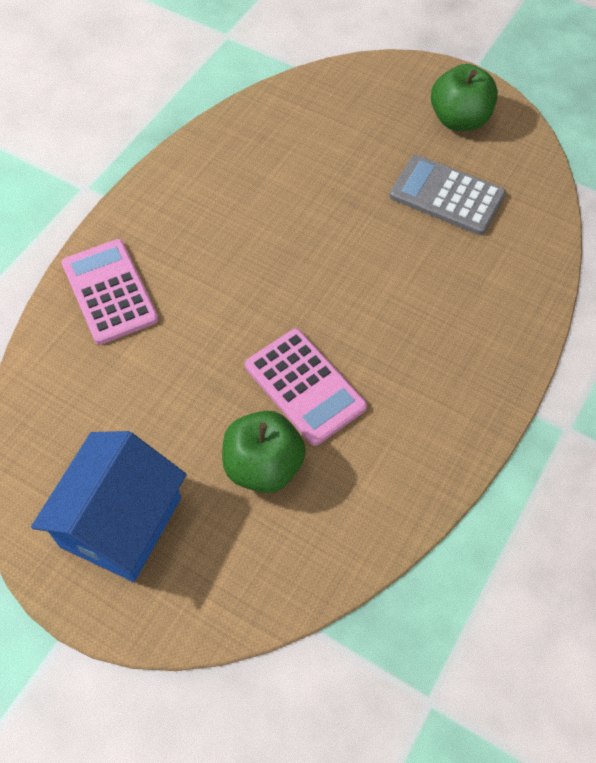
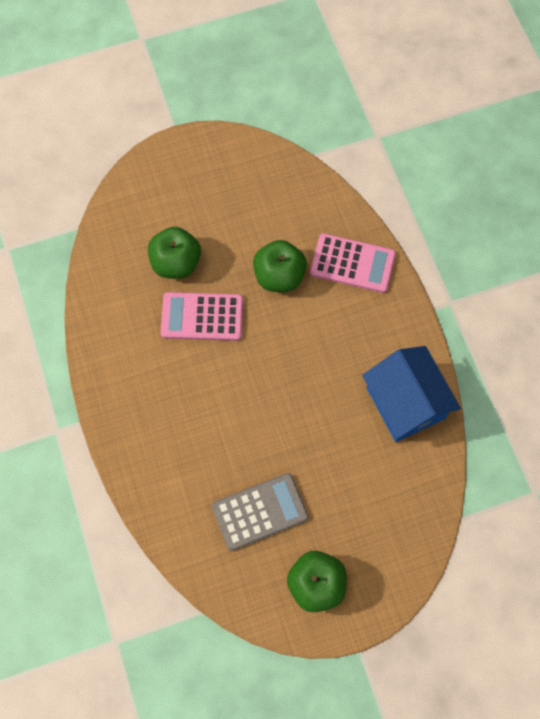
camera: 130 degrees right, 10 degrees up
(121, 522) = (206, 182): blue house -> blue house (405, 403)
(186, 348) = (279, 276): none -> green apple

